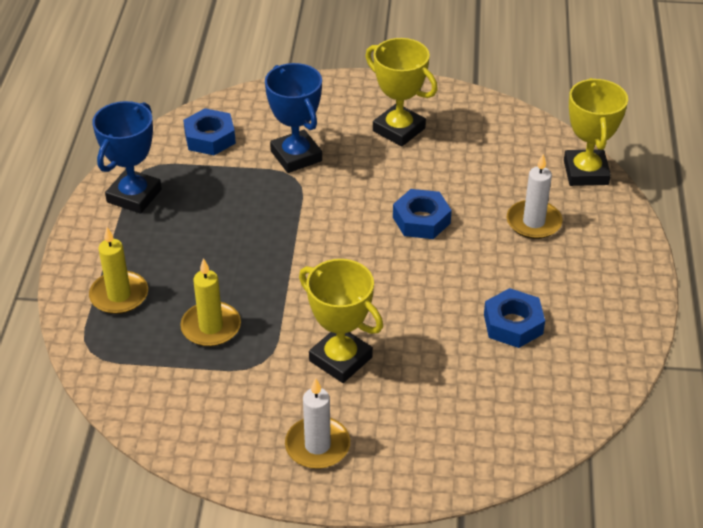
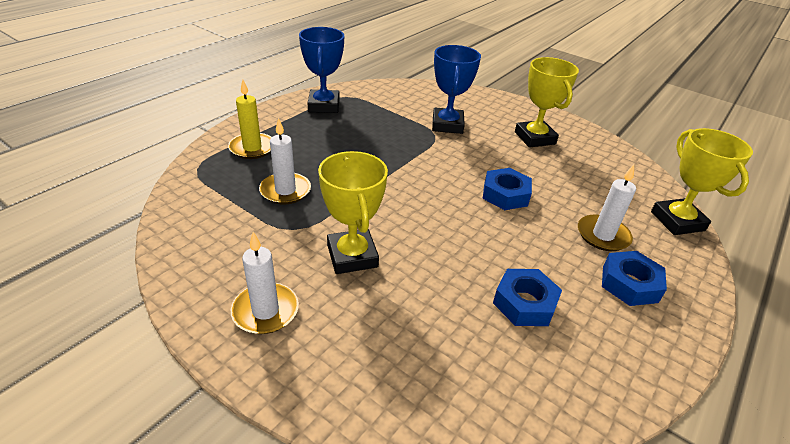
camera: 30 degrees right, 5 degrees down
(134, 196) = (324, 105): blue trophy -> blue trophy turned 60 degrees counterclockwise
(210, 138) = (401, 97): blue nut -> blue nut (630, 284)
(211, 327) = (285, 191): yellow candle -> white candle
(586, 172) = (677, 221): yellow trophy -> yellow trophy turned 45 degrees counterclockwise

